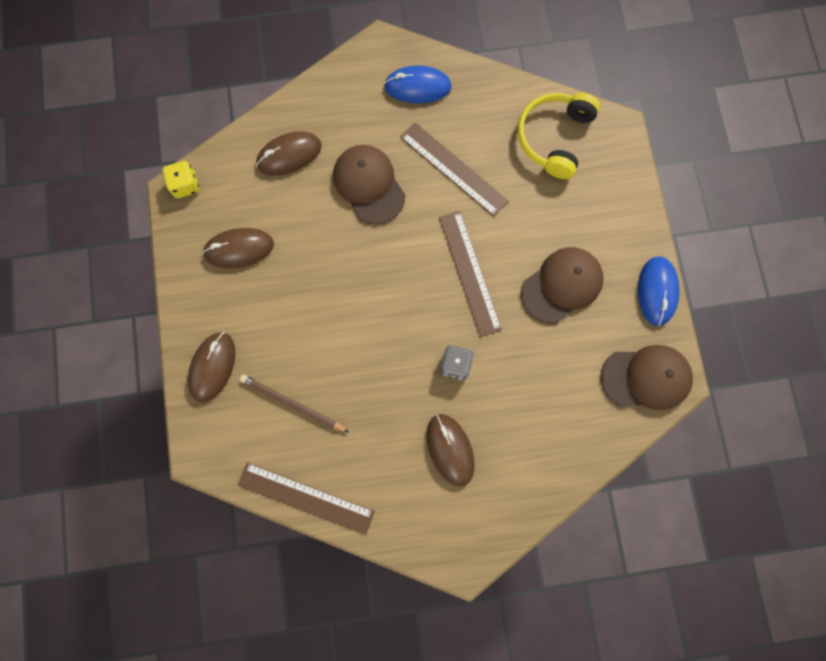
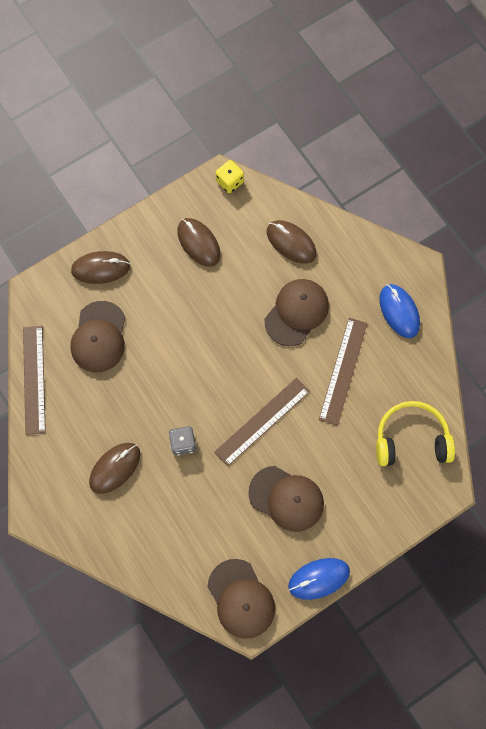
camera: 65 degrees right, 5 degrees down
(292, 403) = (99, 337): brown pencil -> brown cap

